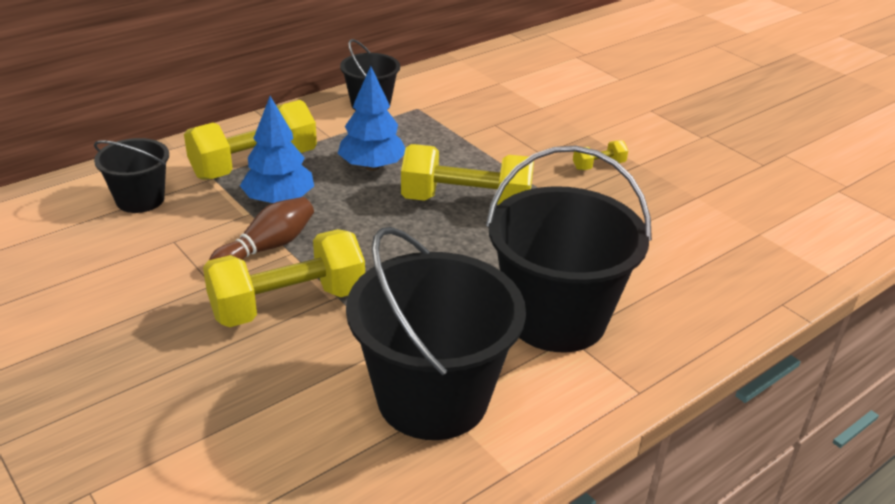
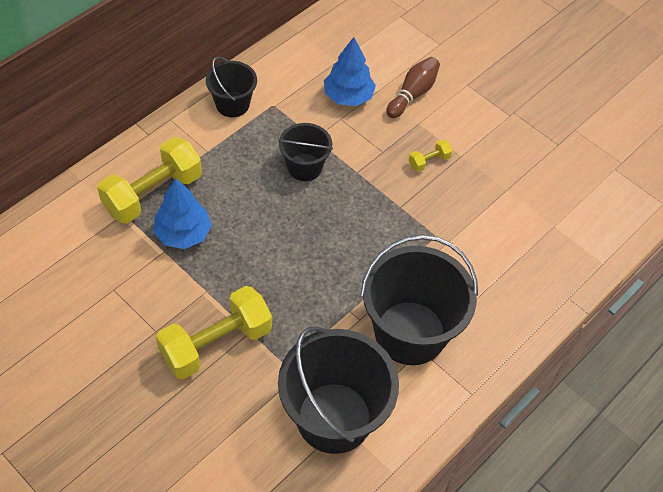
camera: 10 degrees left, 20 degrees up
(140, 199) = (73, 246): black bucket -> black bucket (304, 167)
(267, 247) = (187, 288): brown bowling pin -> brown bowling pin (413, 94)
(372, 166) = (248, 184): blue tree -> blue tree (348, 96)
(466, 203) = (330, 219): yellow dumbbell -> none

